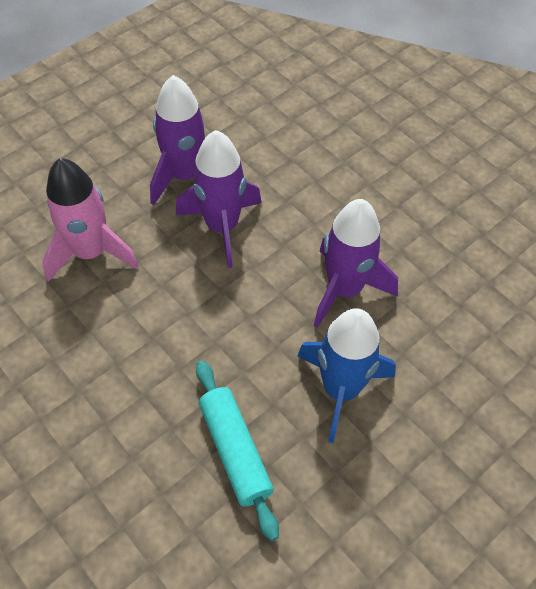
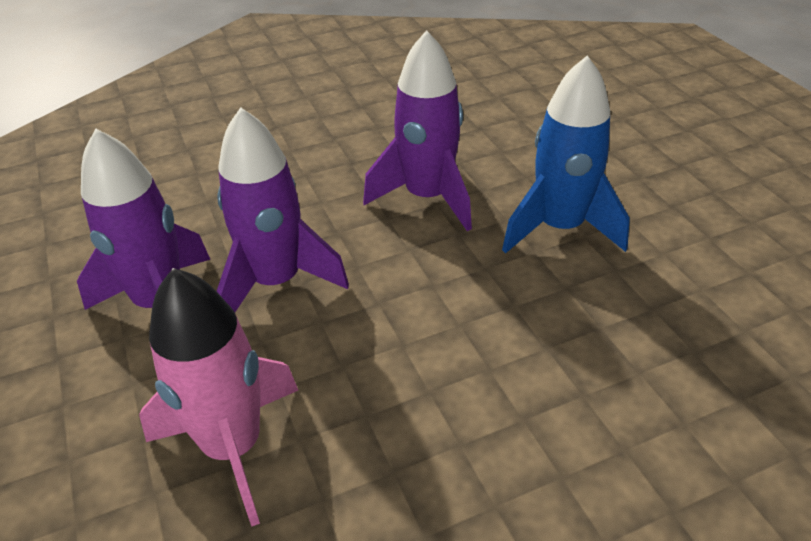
camera: 70 degrees left, 15 degrees down
(235, 451) = (628, 334): turquoise rolling pin -> none

